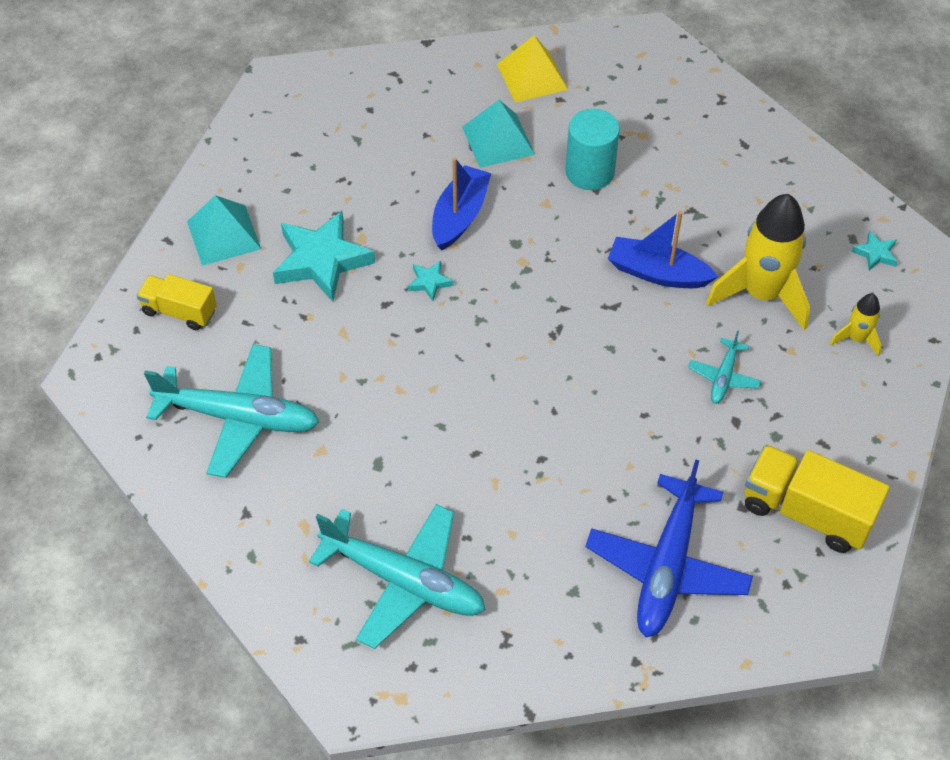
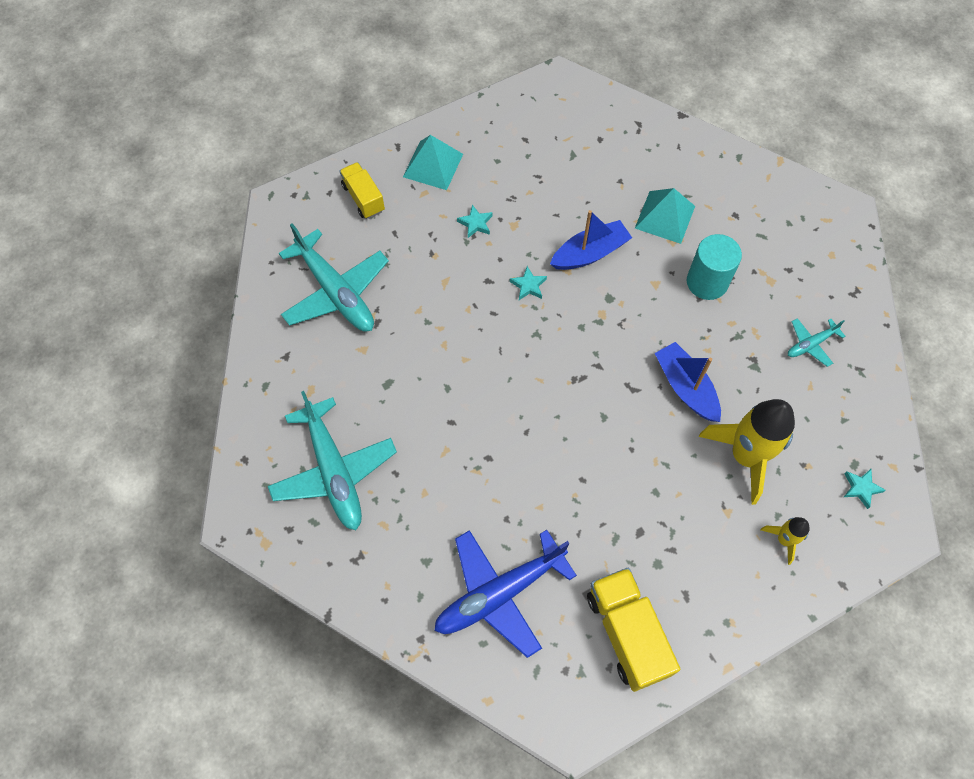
camera: 40 degrees right, 10 degrees up
(322, 260) = (475, 223): turquoise star -> turquoise star, size x0.45
(532, 76) = (731, 186): yellow pyramid -> none
(723, 376) = (661, 494): turquoise plane -> turquoise plane (811, 344)

